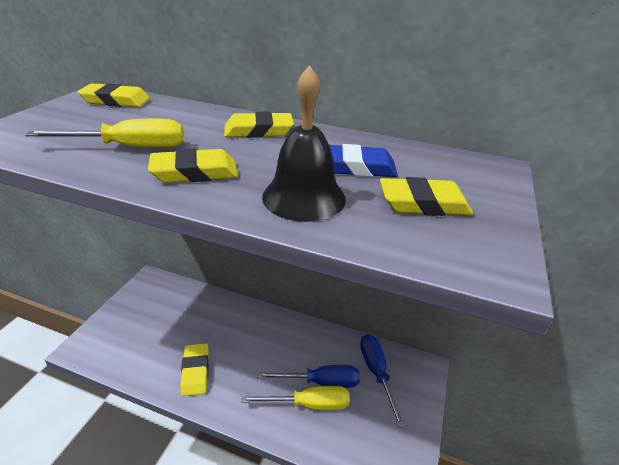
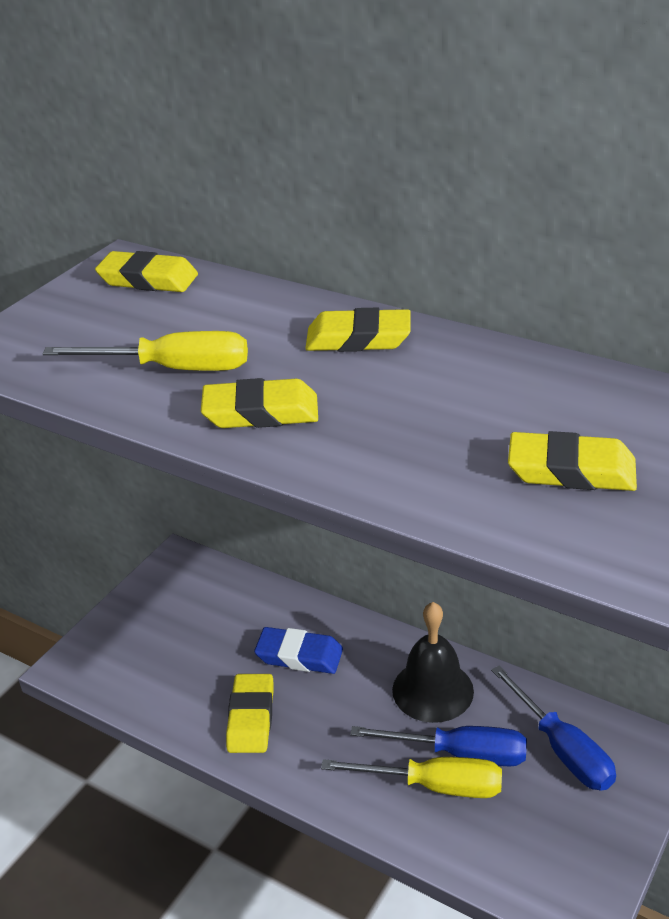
camera: 15 degrees right, 0 degrees up
(304, 197) = (403, 455): black bell -> black bell (432, 690)
(356, 167) = (493, 407): blue eraser -> blue eraser (299, 655)
(376, 372) = (562, 749): blue screwdriver -> blue screwdriver turned 150 degrees clockwise

